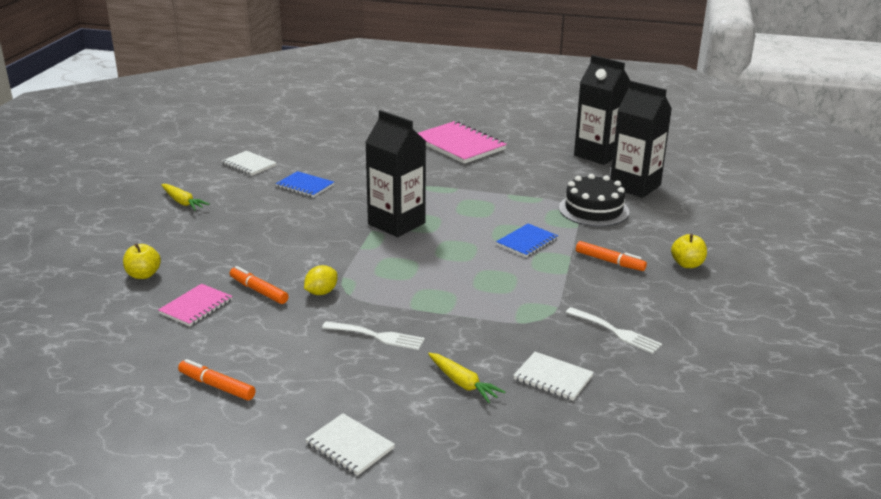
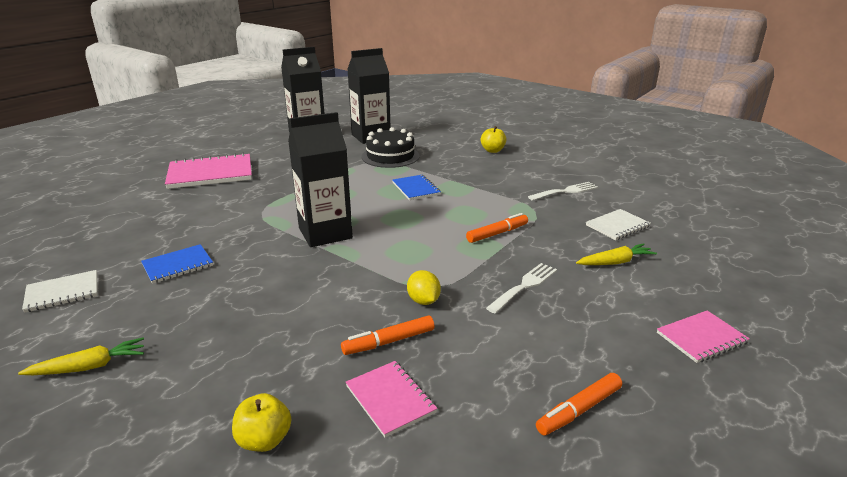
camera: 65 degrees left, 0 degrees up
(350, 446) = (701, 338): white notebook -> pink notebook
(609, 262) = (470, 170): orange marker -> orange marker (497, 233)

